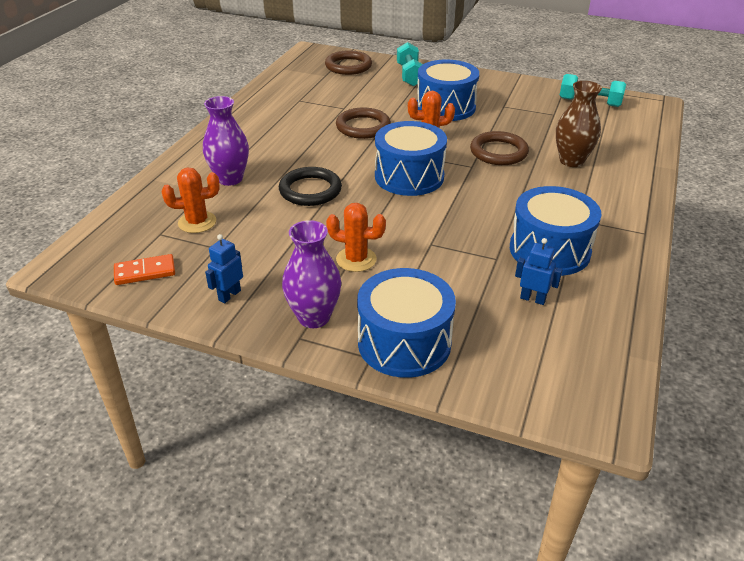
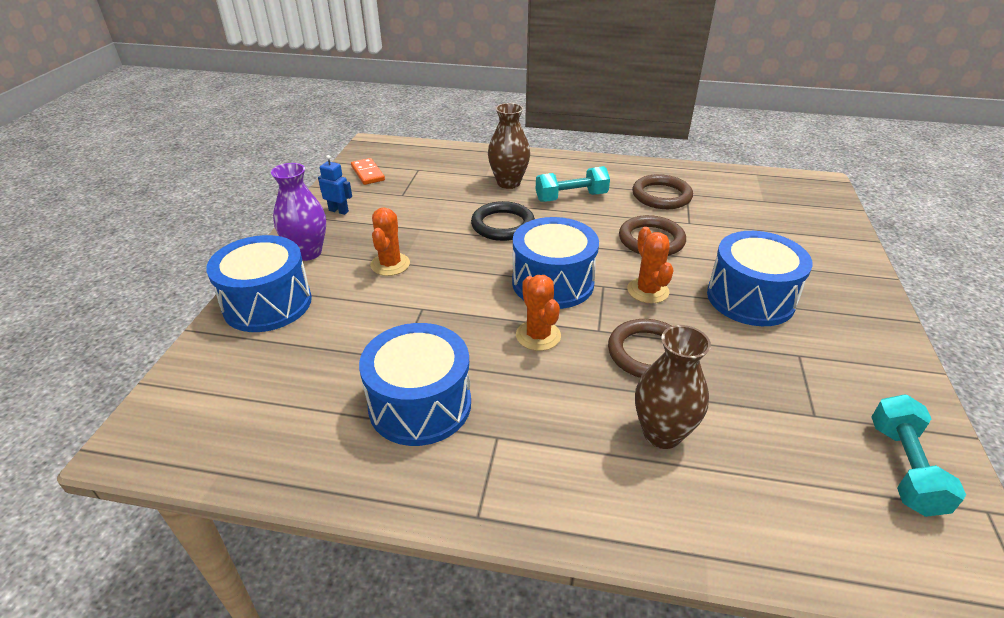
camera: 80 degrees right, 0 degrees up
(197, 222) = (436, 181): orange cactus -> orange cactus (538, 336)
(230, 179) = (508, 183): purple vase -> brown vase
(348, 66) = (805, 212): brown ring -> brown ring (661, 196)
(410, 75) = (823, 260): turquoise dumbbell -> turquoise dumbbell (571, 197)
(532, 299) = (325, 389): blue robot -> none

